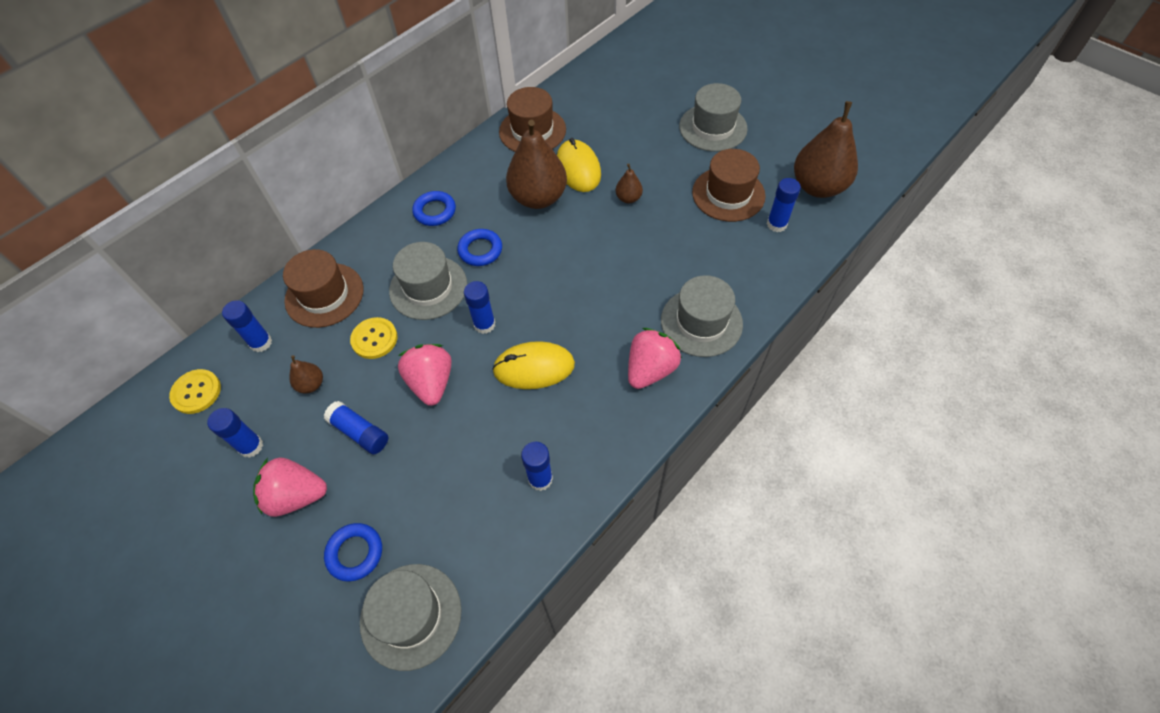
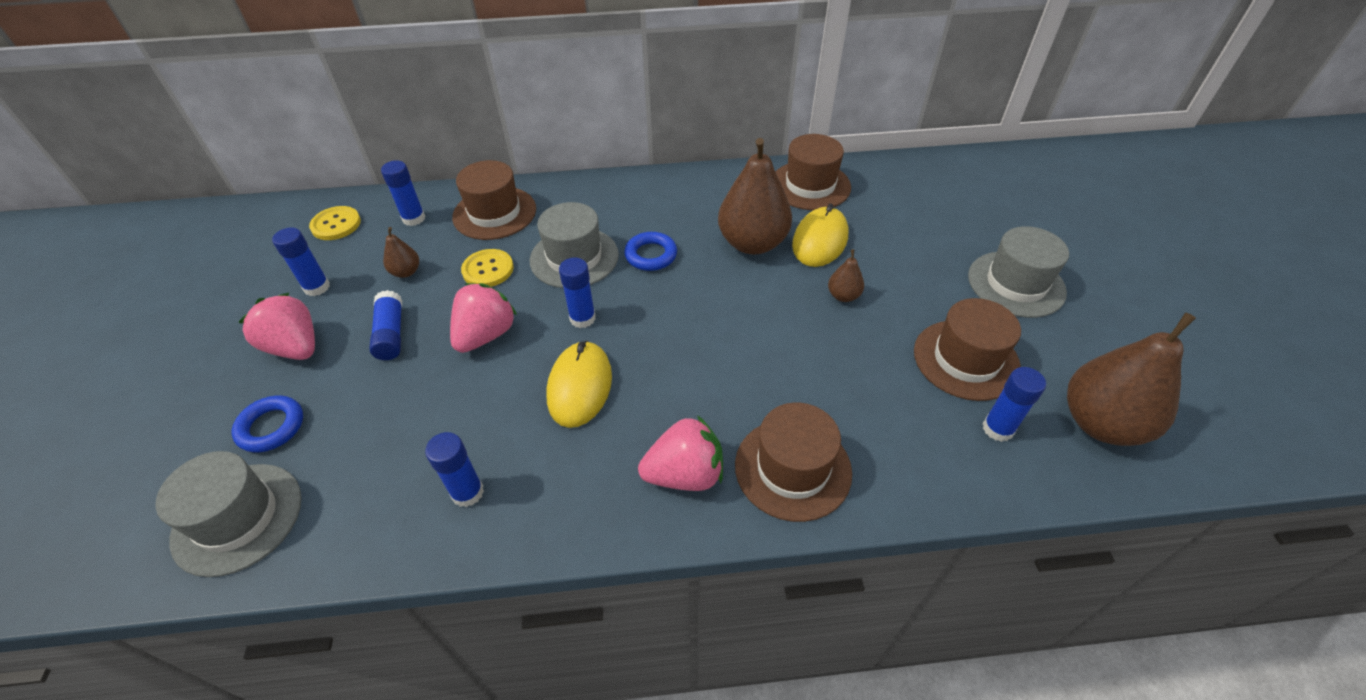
camera: 40 degrees right, 10 degrees down
(435, 211) = (649, 202): blue ring -> none
(534, 367) = (580, 386): yellow mouse -> yellow mouse turned 60 degrees clockwise
(701, 322) = (792, 468): grey hat -> brown hat

